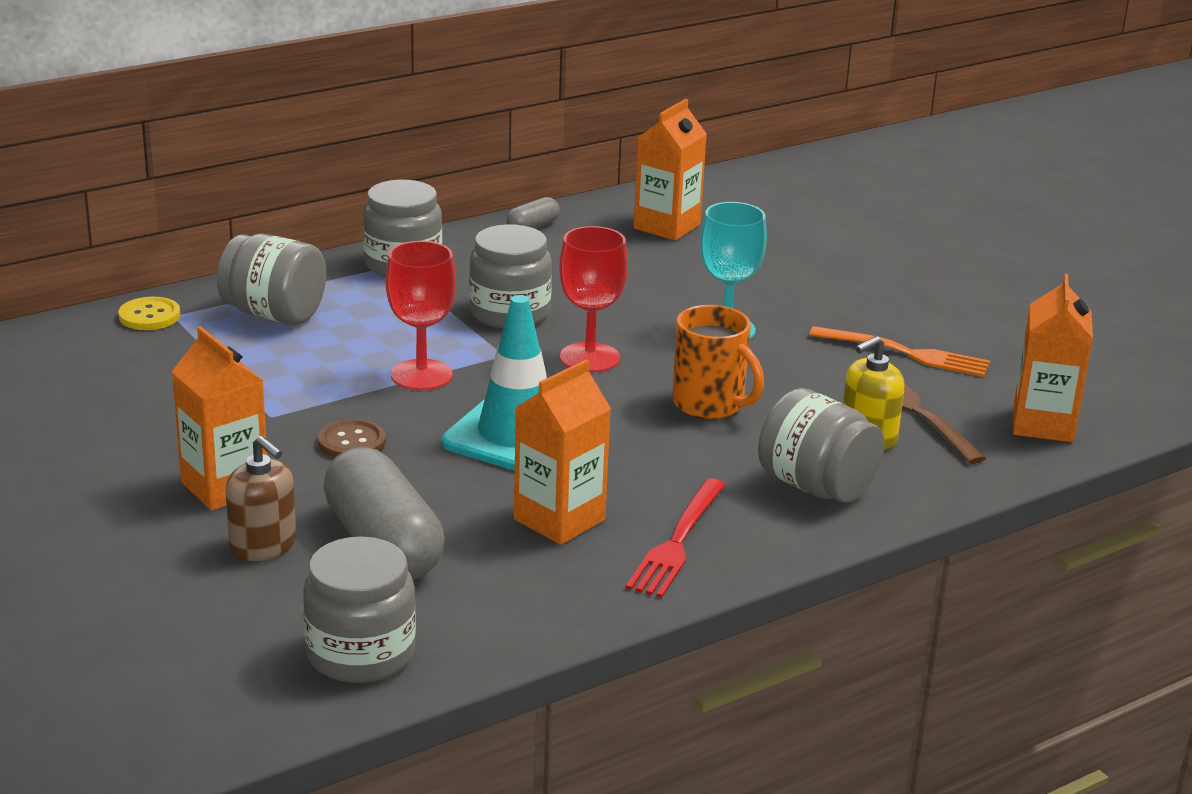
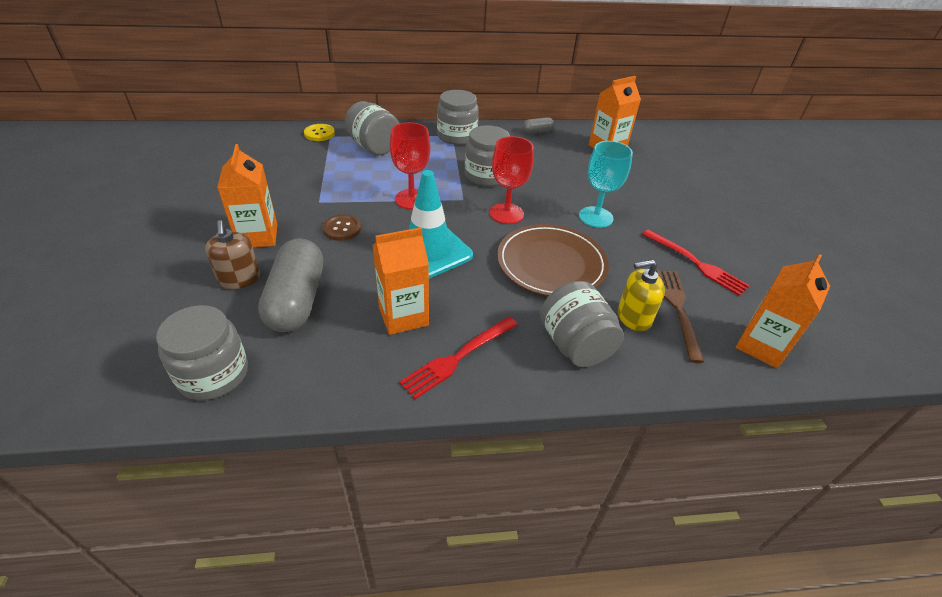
camera: 25 degrees right, 15 degrees up
(710, 404) = (551, 263): orange mug -> brown plate
(907, 353) = (697, 264): orange fork -> red fork

